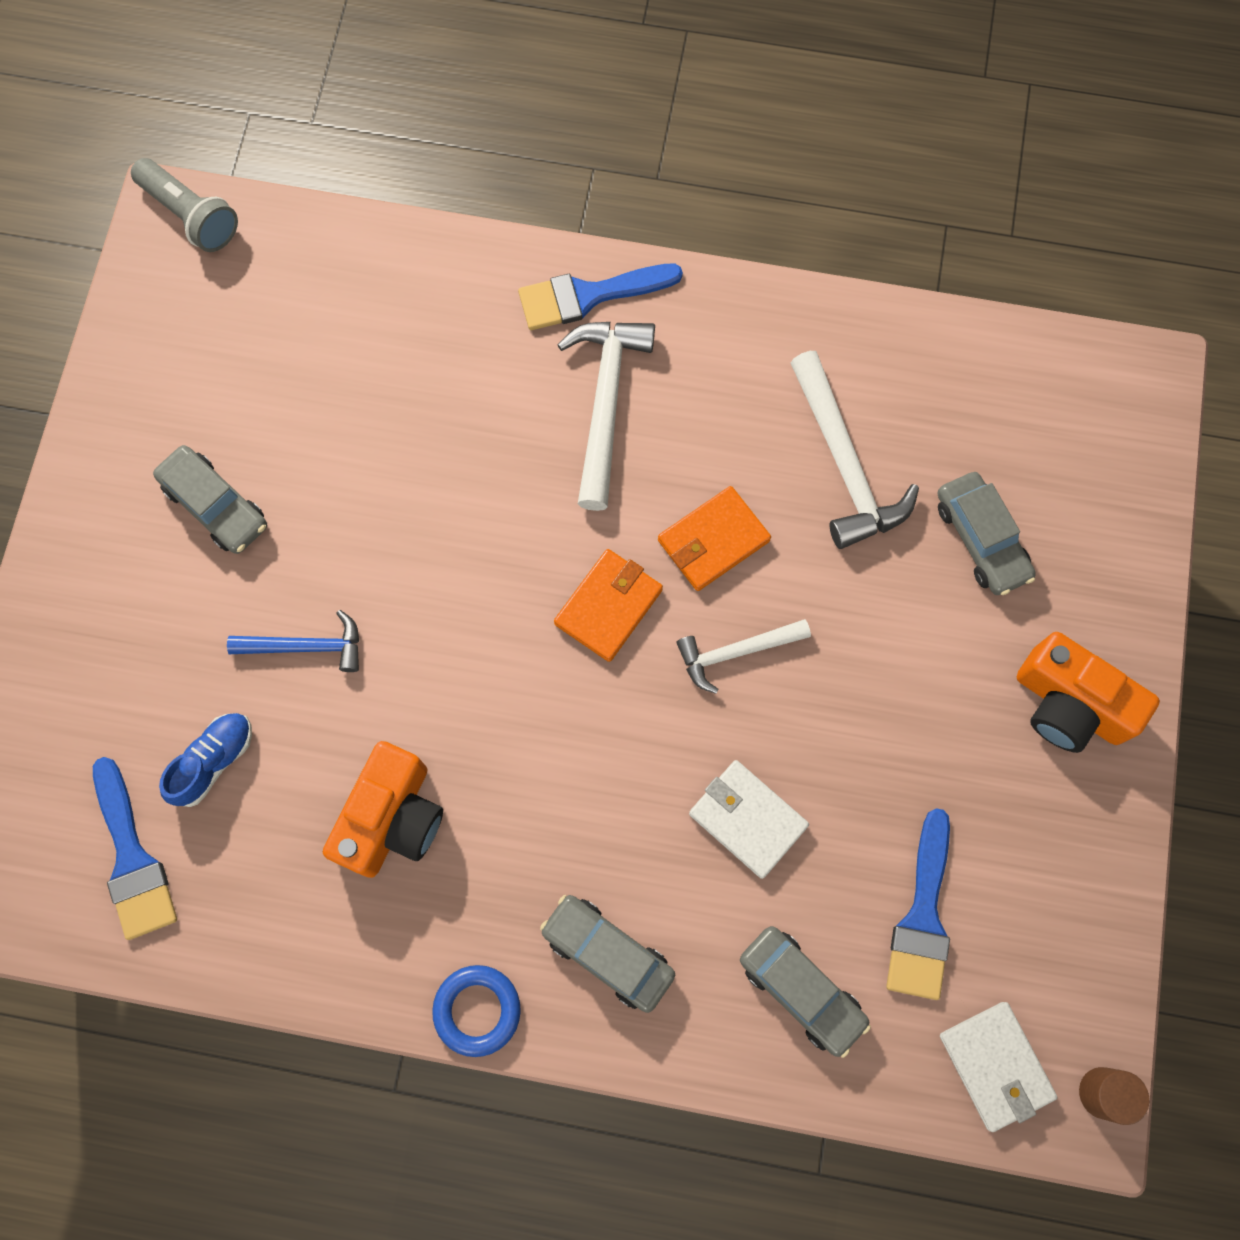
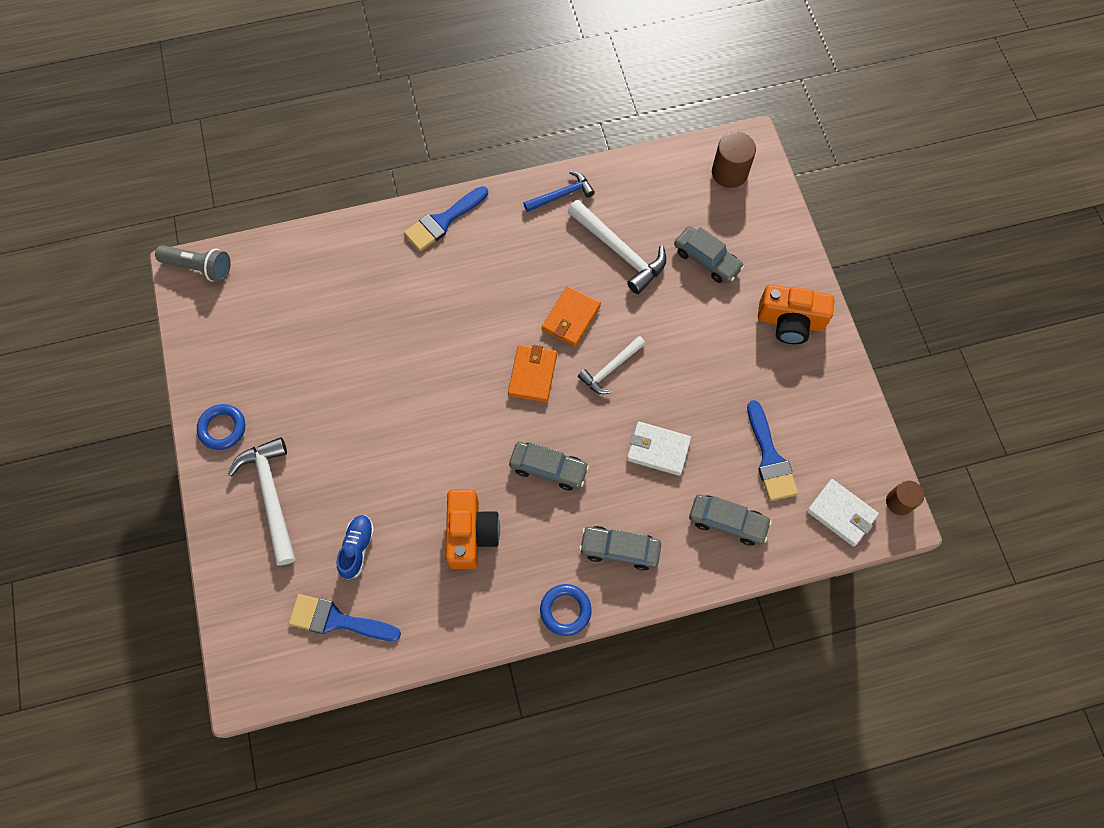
camera: 25 degrees left, 5 degrees down
(108, 483) = (222, 428): none -> blue ring
(132, 859) = (337, 620): blue brush -> blue brush turned 150 degrees clockwise
(215, 505) = (290, 414): grey car -> grey car (548, 468)
(306, 646) = (379, 466): blue hammer -> blue hammer (561, 195)
(605, 403) = (479, 272): white hammer -> white hammer (271, 496)
(1091, 408) = (729, 172): none -> brown cylinder

